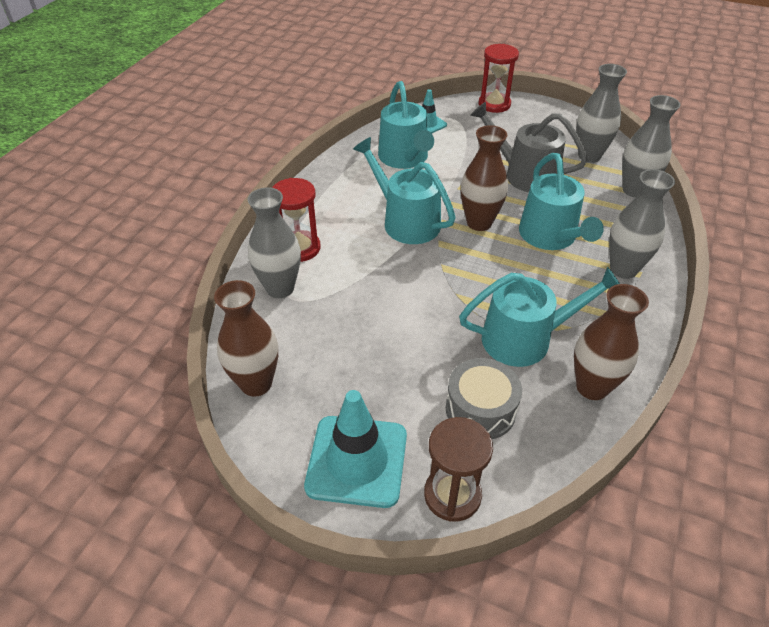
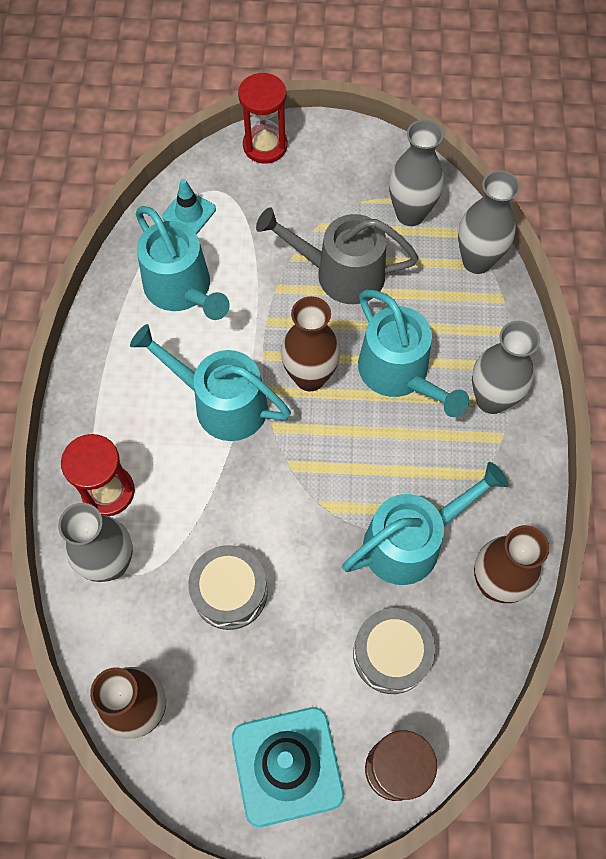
camera: 20 degrees left, 20 degrees up
(362, 330) = (230, 592): none -> grey drum

